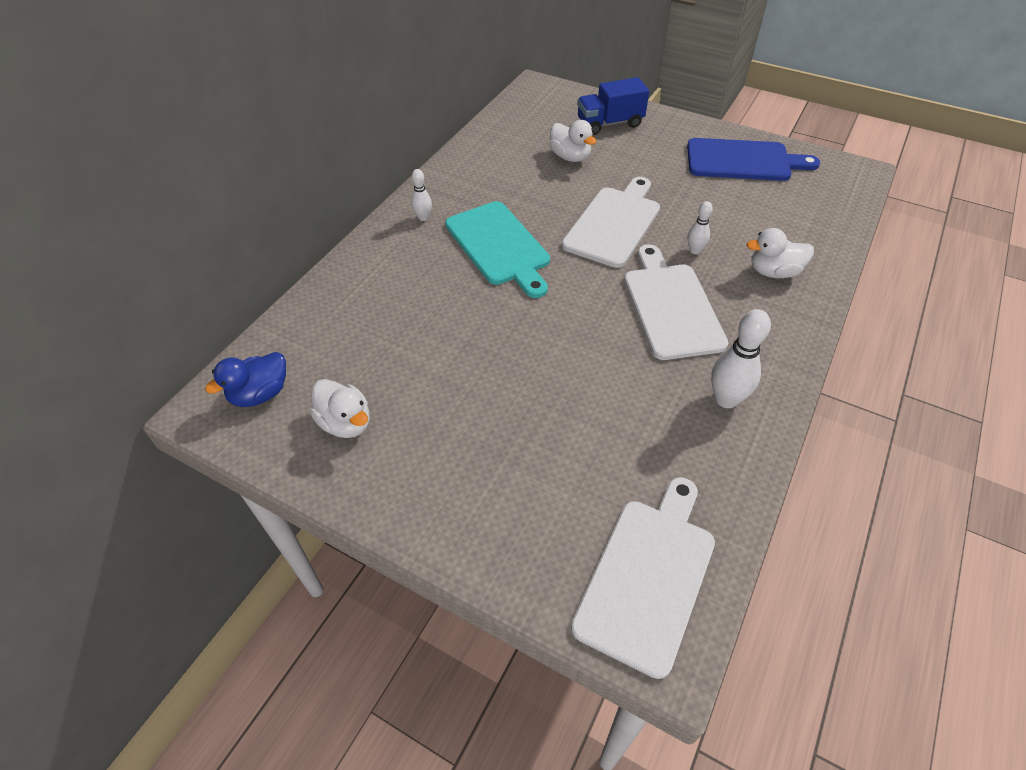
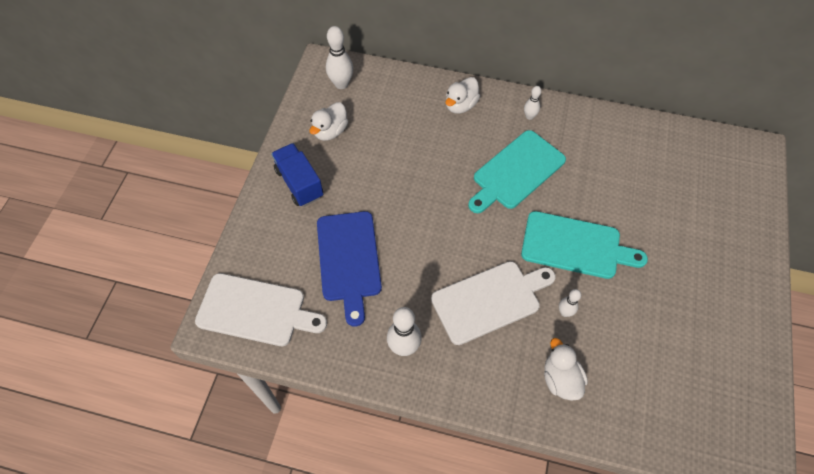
camera: 75 degrees right, 10 degrees up
(260, 394) = (341, 84): blue duck -> white bowling pin
(570, 157) = (655, 198): white duck -> white duck (460, 105)
(610, 123) = (726, 221): blue truck -> blue truck (299, 183)
(614, 224) = (575, 246): white cutting board -> turquoise cutting board
(743, 161) = (722, 346): blue cutting board -> blue cutting board (348, 260)

